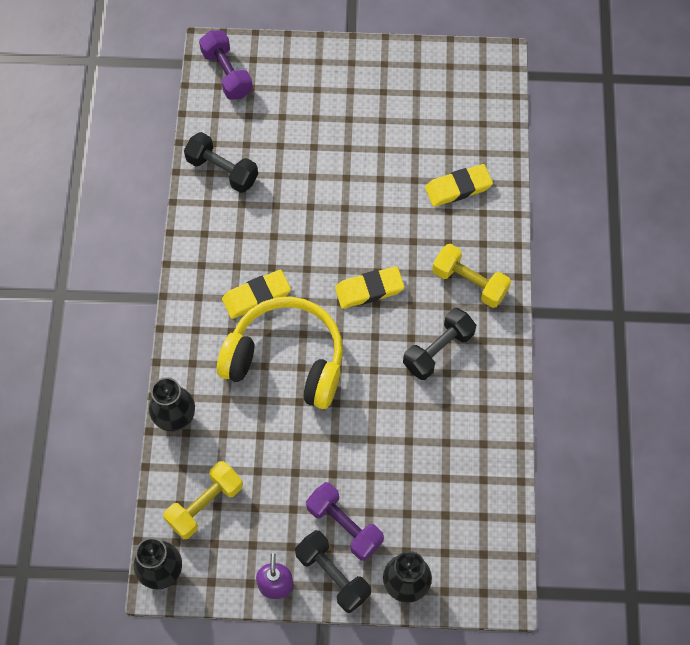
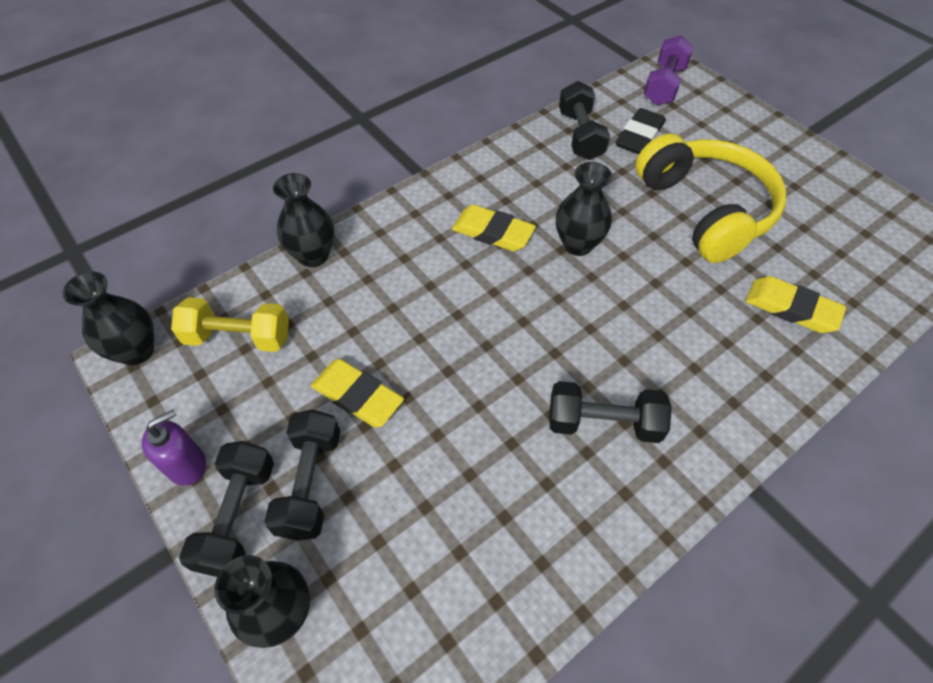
camera: 50 degrees right, 10 degrees down
(258, 136) = (639, 136): none -> black eraser
(286, 360) = (452, 297): yellow headphones -> yellow headphones (705, 210)
(312, 256) = (577, 244): none -> black vase
(344, 525) = (310, 483): purple dumbbell -> black dumbbell
(369, 289) = (597, 312): yellow eraser -> yellow eraser (357, 396)
(469, 282) = (710, 395): yellow dumbbell -> none

